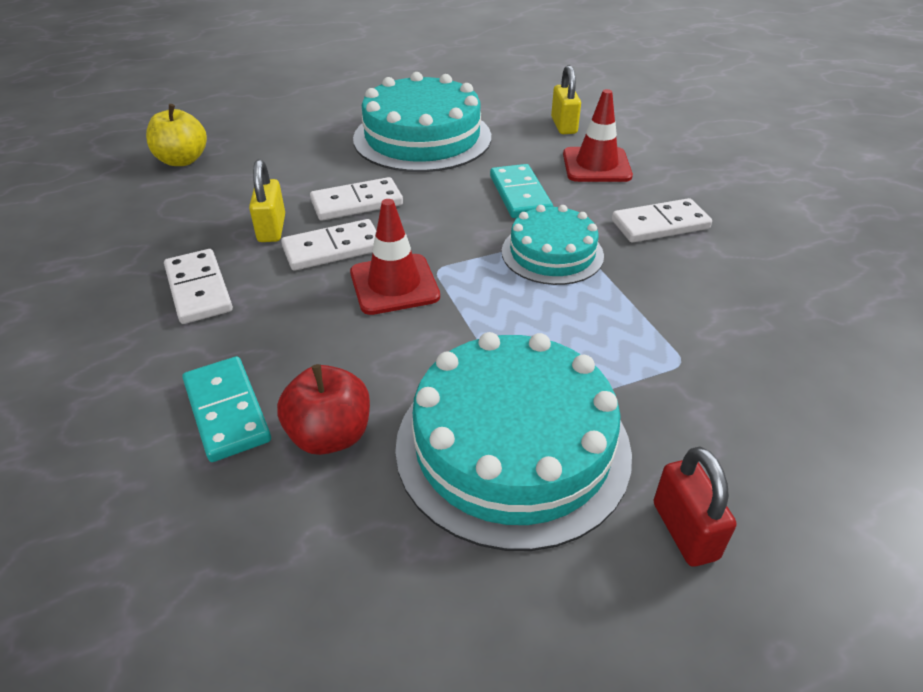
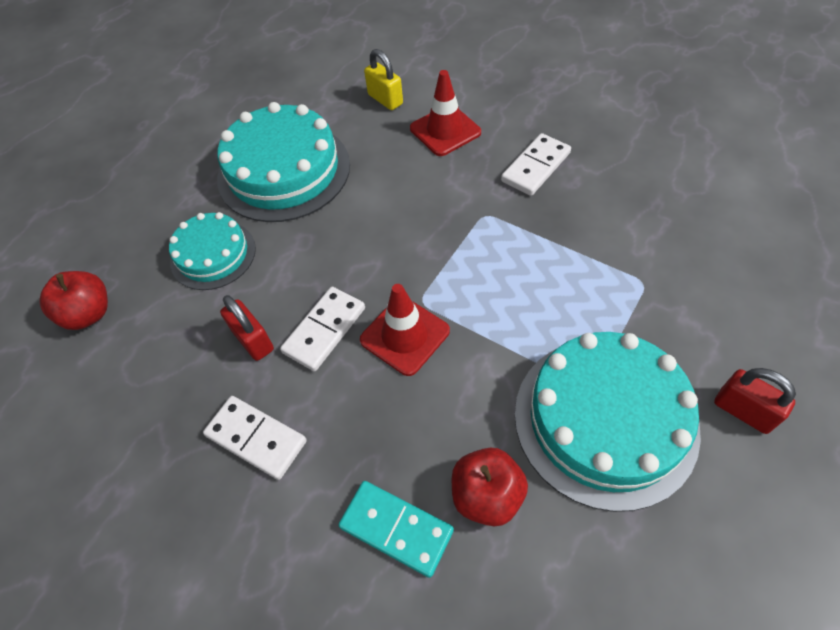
camera: 30 degrees left, 15 degrees up
(182, 160) = (89, 314): yellow apple -> red apple
(272, 229) = (253, 340): yellow padlock -> red padlock
(357, 203) = (297, 272): white domino -> none
(520, 194) = (416, 191): turquoise domino -> none
(552, 253) = (488, 237): turquoise cake -> turquoise cake (213, 255)

